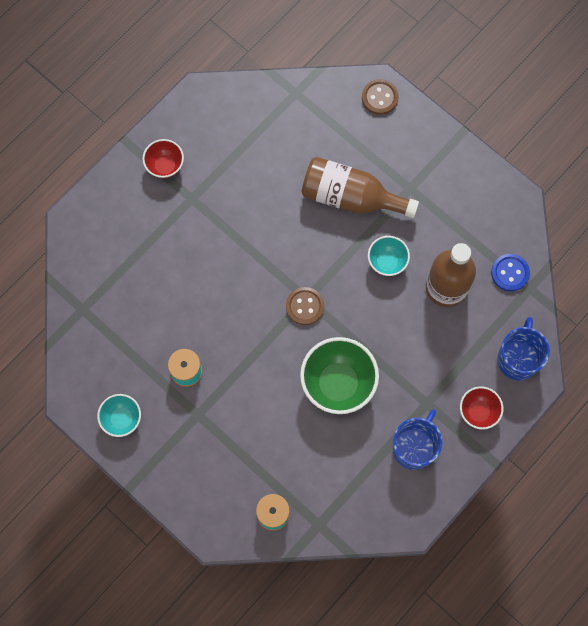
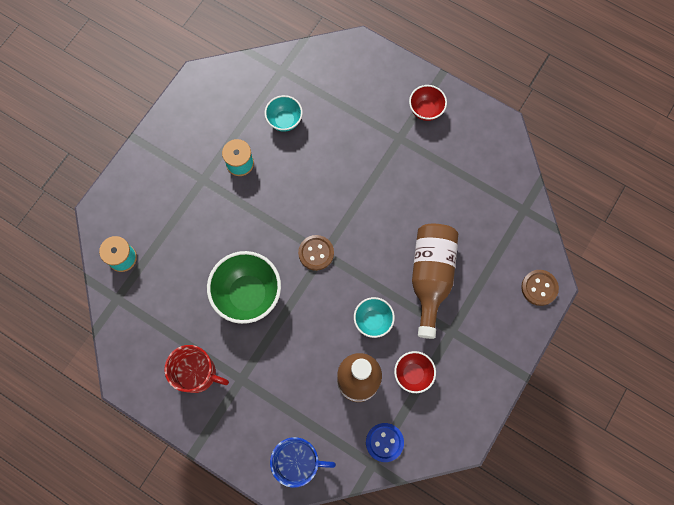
camera: 80 degrees right, 0 degrees up
(122, 419) = (190, 120): turquoise bowl -> turquoise bowl (284, 121)
(414, 447) = (197, 373): blue mug -> red mug
(478, 412) = (240, 429): red bowl -> red bowl (413, 374)

